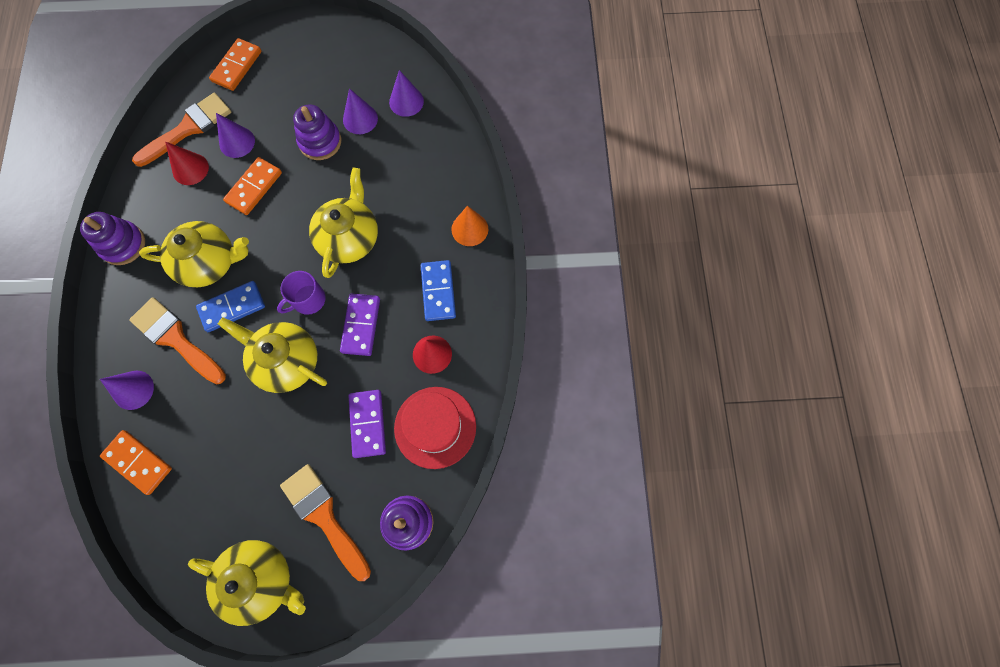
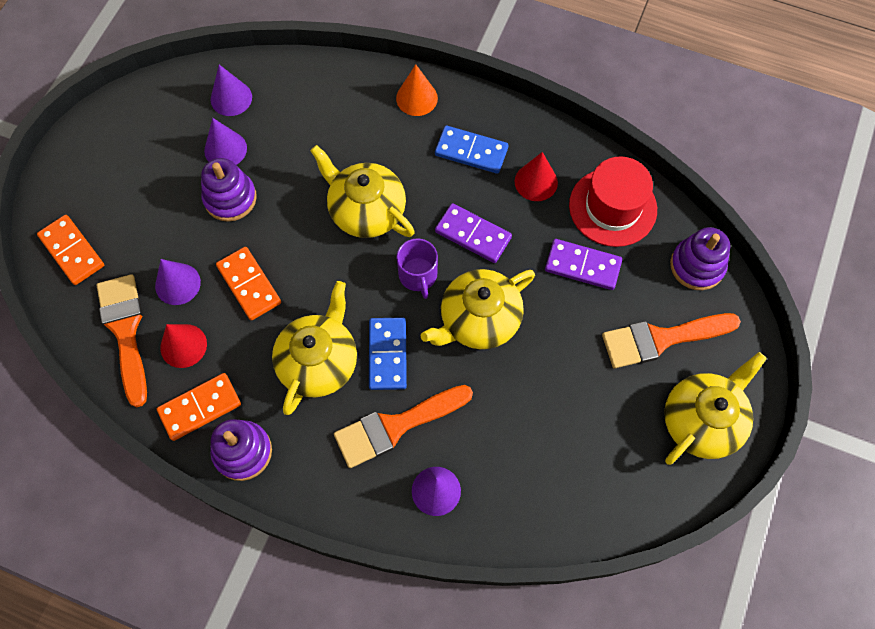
camera: 65 degrees left, 5 degrees down
(138, 462) = (525, 509): orange domino -> orange domino (200, 408)

